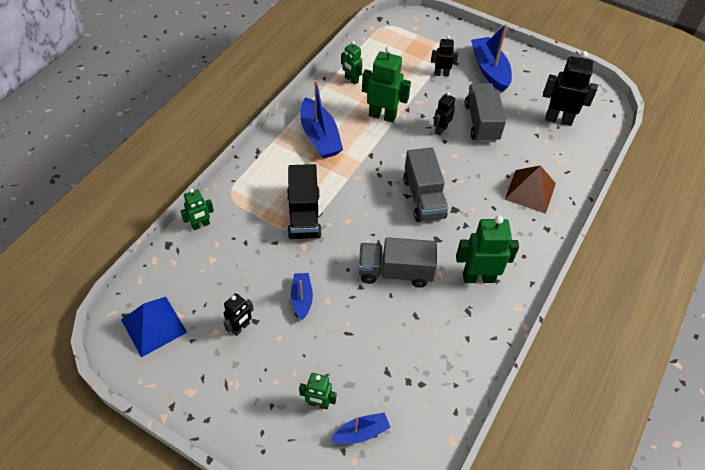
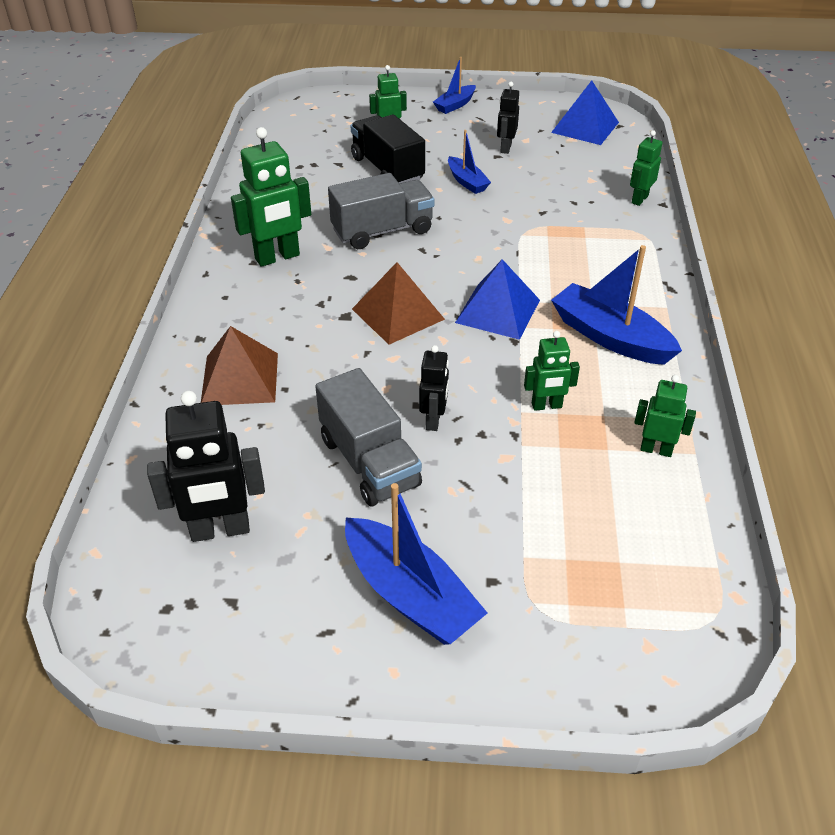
camera: 155 degrees right, 10 degrees down
(304, 215) = (536, 245): black truck -> black truck (387, 169)
(361, 432) = (337, 128): blue boat -> blue boat (455, 105)
(365, 176) = (497, 311): none -> blue pyramid
(382, 116) = (546, 406): green robot -> green robot, size x0.58
(423, 198) = (398, 314): grey truck -> brown pyramid
(441, 74) = (504, 537): black robot -> none

